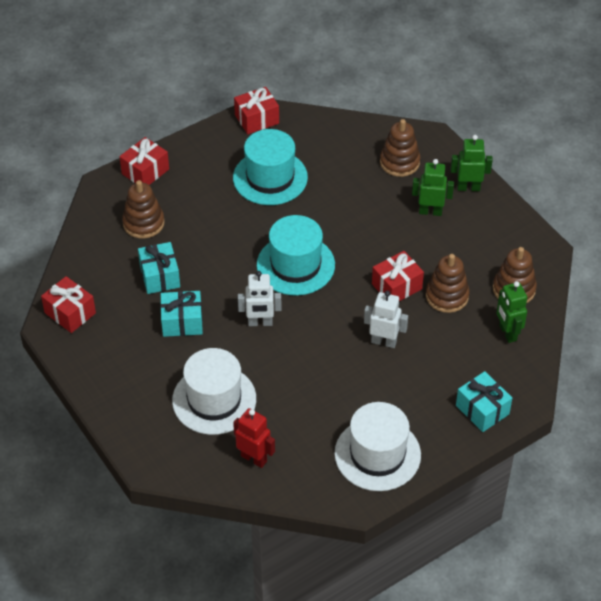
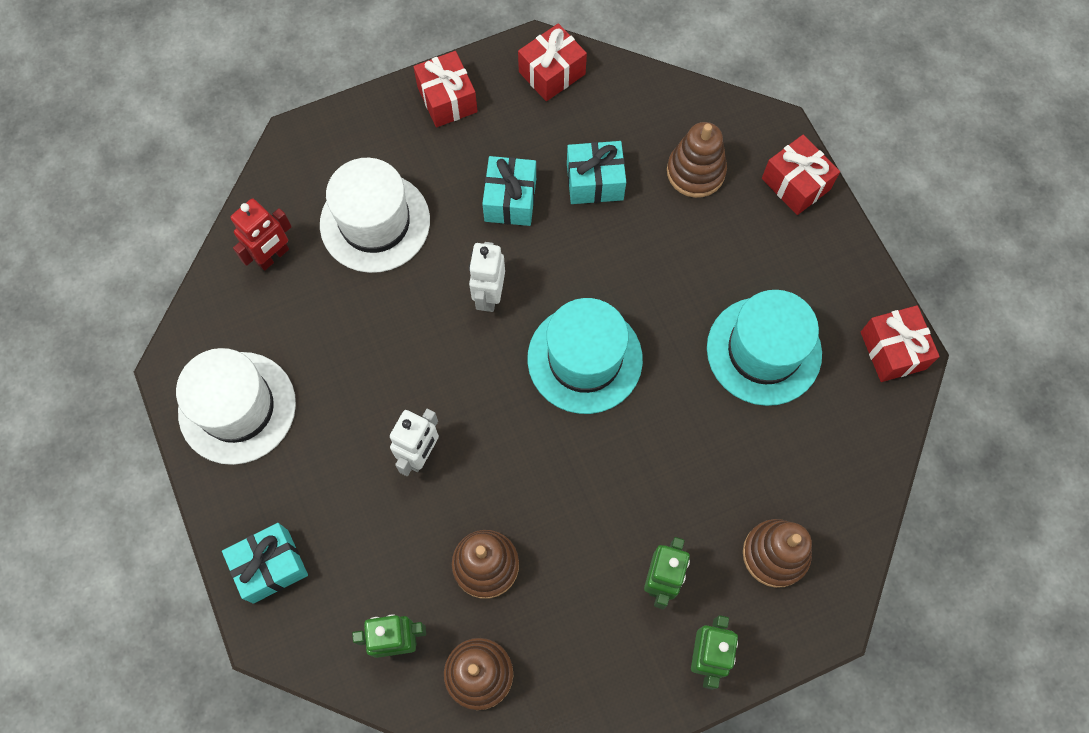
camera: 100 degrees right, 20 degrees up
(396, 286) = (518, 494): red gift -> red gift (447, 99)

